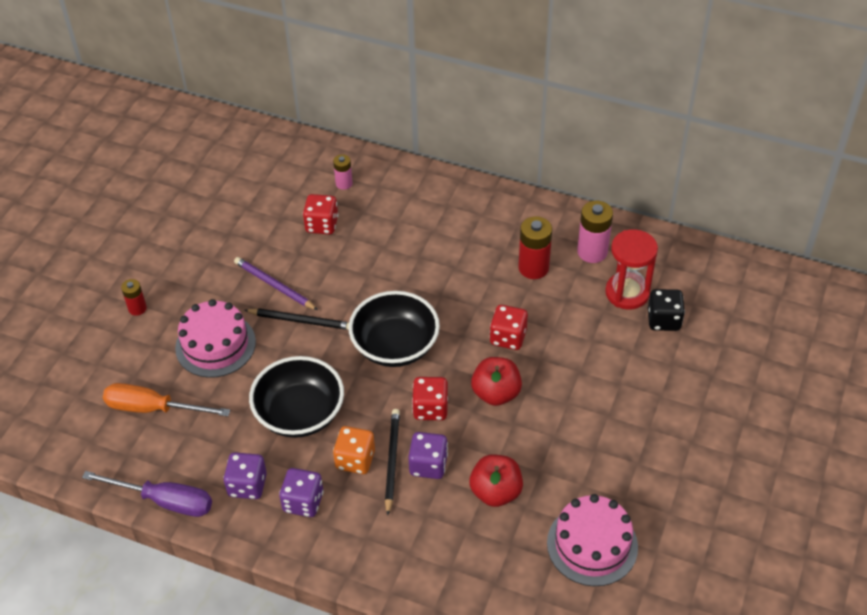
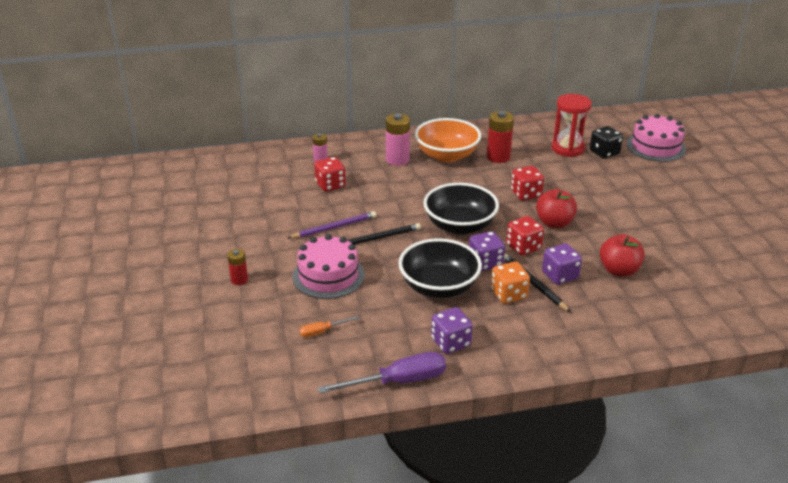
camera: 35 degrees left, 15 degrees down
(153, 408) = (322, 331): orange screwdriver -> orange screwdriver, size x0.51
(274, 285) = (334, 227): purple pencil -> purple pencil turned 150 degrees clockwise
(303, 502) = (502, 333): purple dice -> purple dice (485, 263)
(480, 238) = (447, 155): none -> orange bowl
(592, 252) = (523, 138): pink battery -> pink battery (397, 160)
(592, 545) = (707, 270): pink cake -> pink cake (656, 147)

